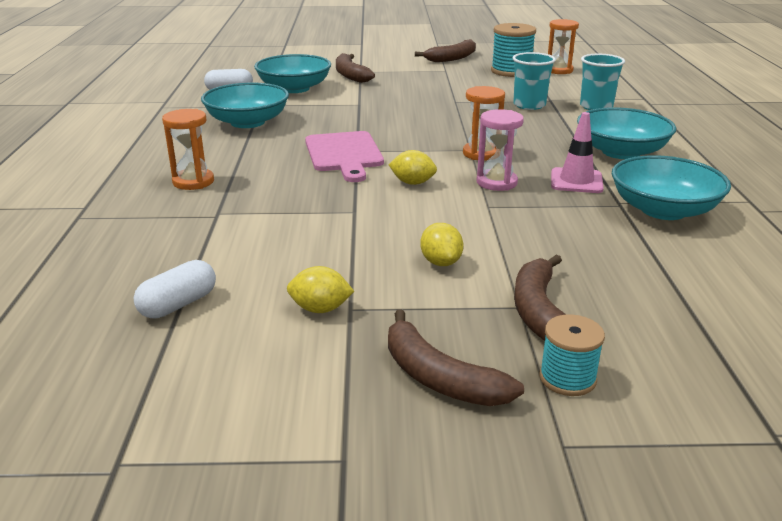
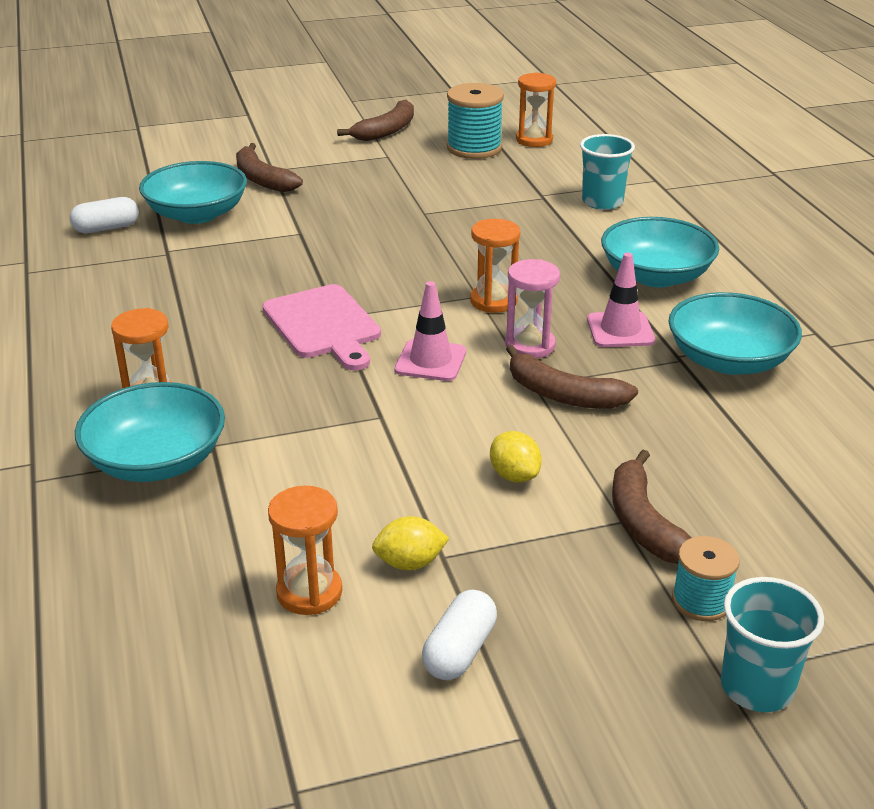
camera: 15 degrees left, 5 degrees up
(178, 304) = (243, 586): white capsule -> white capsule (459, 651)
(227, 316) = (309, 592): none -> orange hourglass
(247, 122) = (166, 285): turquoise bowl -> turquoise bowl (156, 461)
(412, 183) = (430, 361): yellow lemon -> pink traffic cone
(439, 378) = (575, 625): brown banana -> brown banana (563, 395)
(529, 105) = (520, 209): turquoise cup -> turquoise cup (756, 687)

